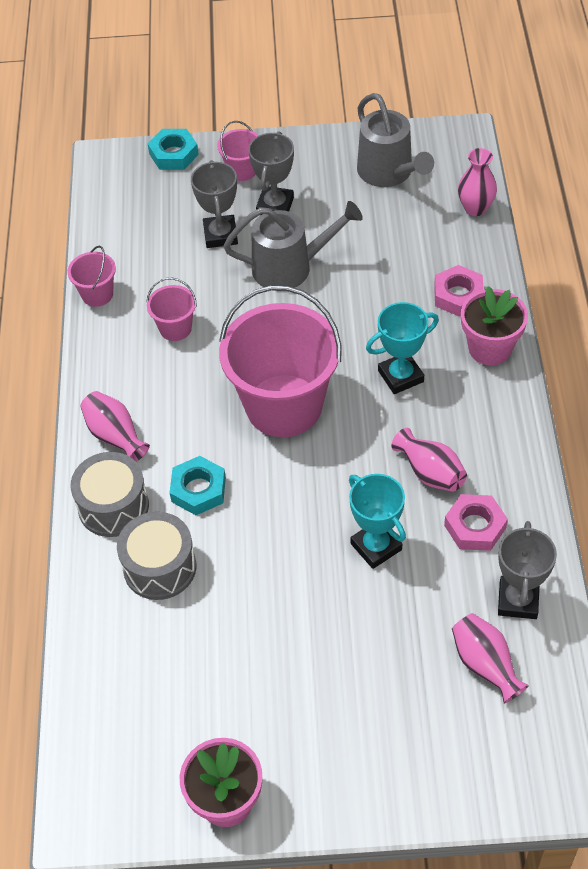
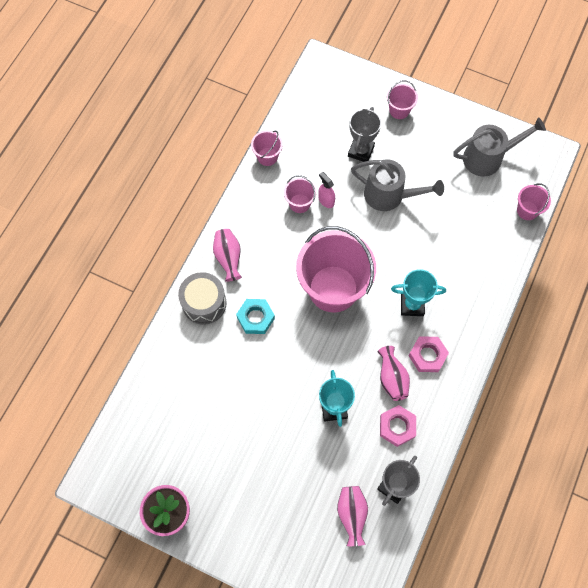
camera: 25 degrees right, 15 degrees up
(160, 567) = (209, 355): grey drum -> none
(173, 154) = (364, 77): turquoise nut -> none
(209, 309) = (326, 200): none -> pink spray bottle
(275, 206) = (405, 146): grey trophy -> none
(389, 173) = (488, 157): grey watering can -> grey watering can turned 105 degrees counterclockwise
(458, 295) = (479, 267): pink nut -> pink nut (427, 355)
(475, 208) = (527, 210): pink vase -> pink bucket
(490, 348) = (476, 314): pink flower pot -> none

